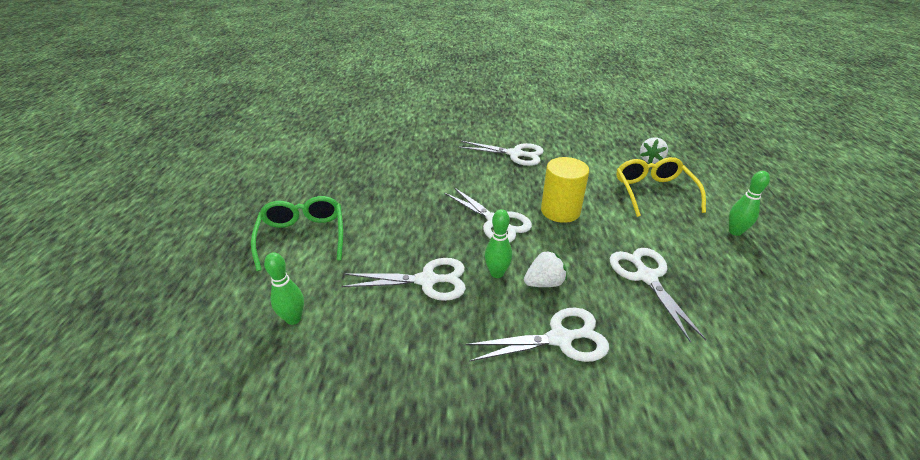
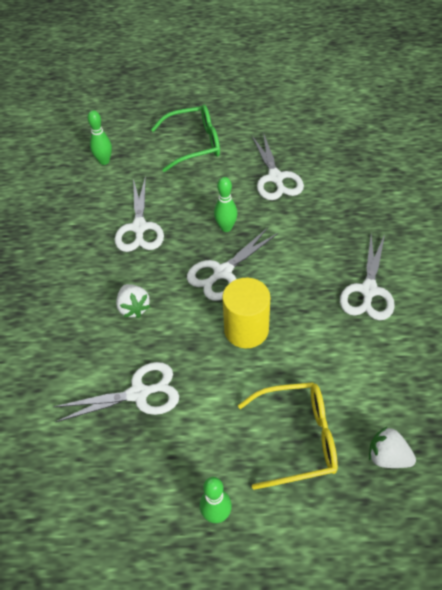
camera: 90 degrees right, 15 degrees up
(497, 273) = (147, 274): green bowling pin -> green bowling pin (226, 227)
(560, 339) = (70, 315): white scissors -> white scissors (275, 178)

